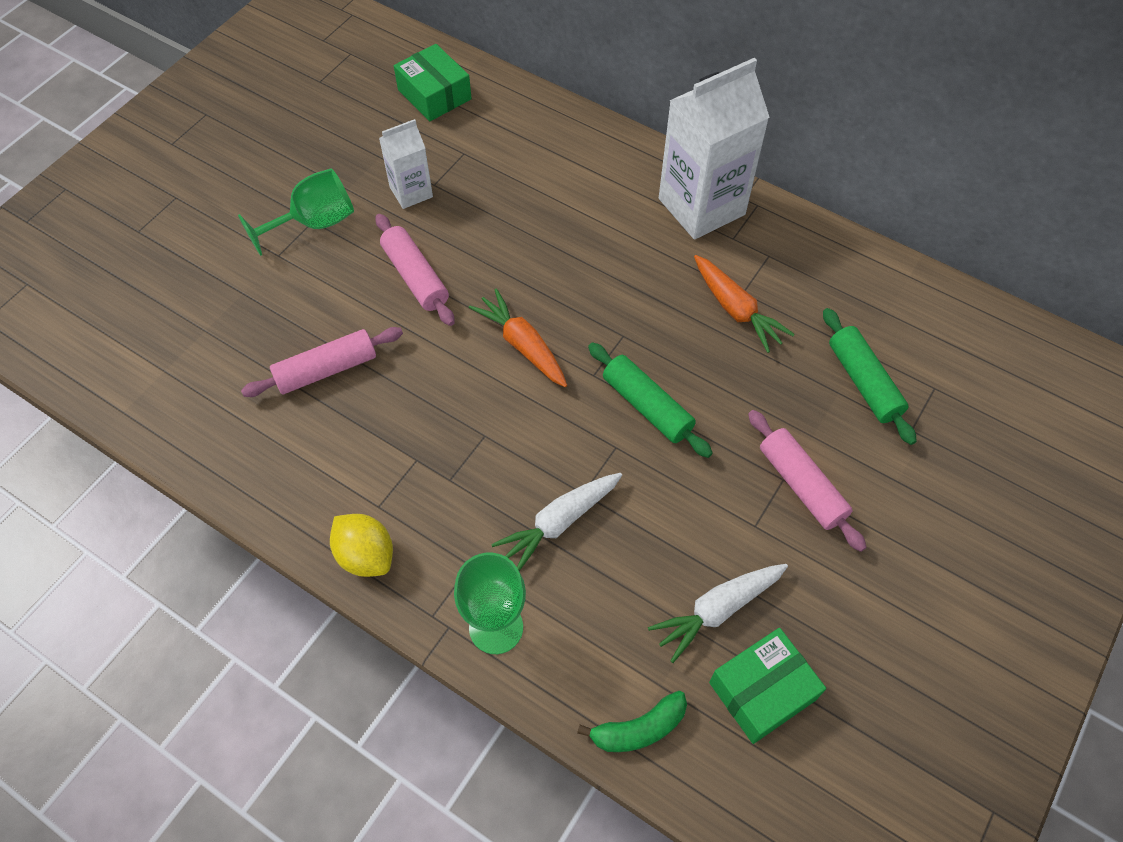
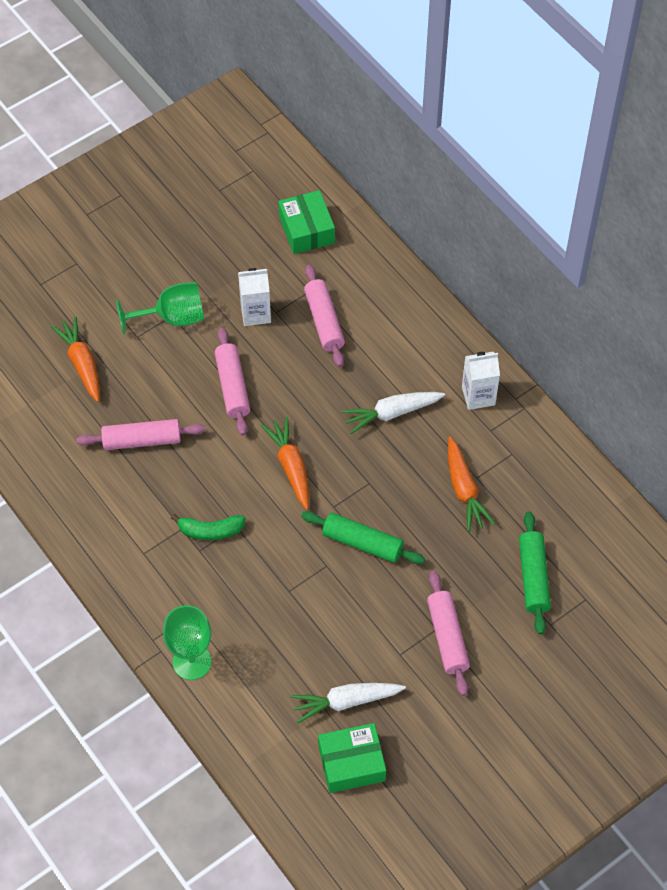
camera: 20 degrees right, 0 degrees up
(219, 304) = (82, 363): none -> orange carrot
(366, 555) = (123, 584): yellow lemon -> none
(493, 179) = (324, 321): none -> pink rolling pin
(559, 523) = (263, 606): white carrot -> white carrot (392, 413)
(638, 729) = (259, 758): green banana -> green banana (210, 531)
(647, 406) = (362, 543): green rolling pin -> green rolling pin turned 45 degrees counterclockwise
(701, 206) = (478, 396): white carton -> white carton, size x0.53

